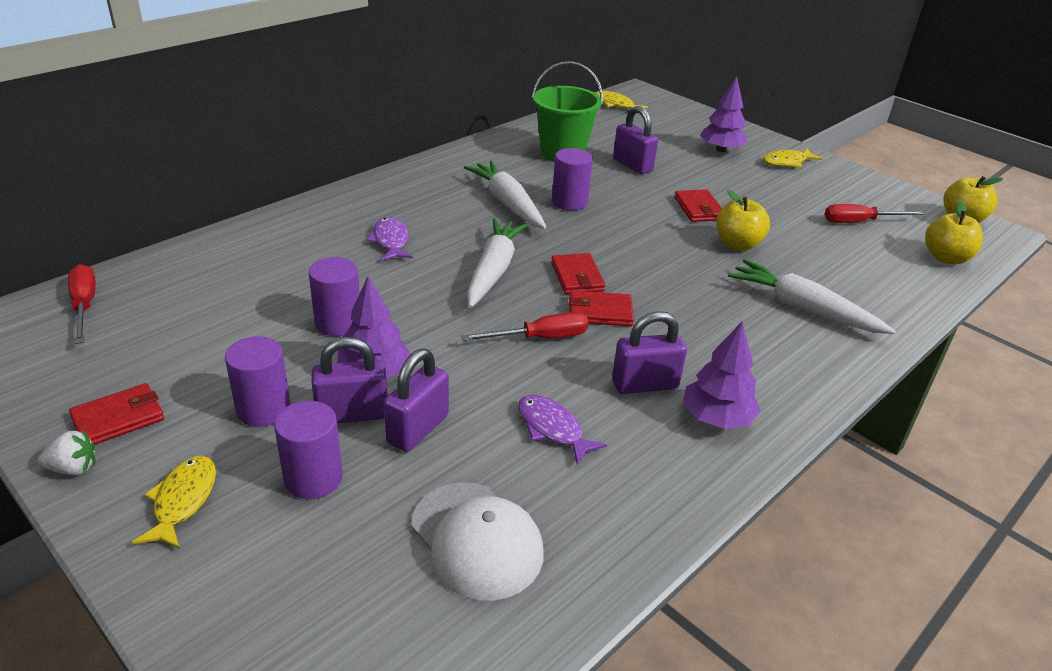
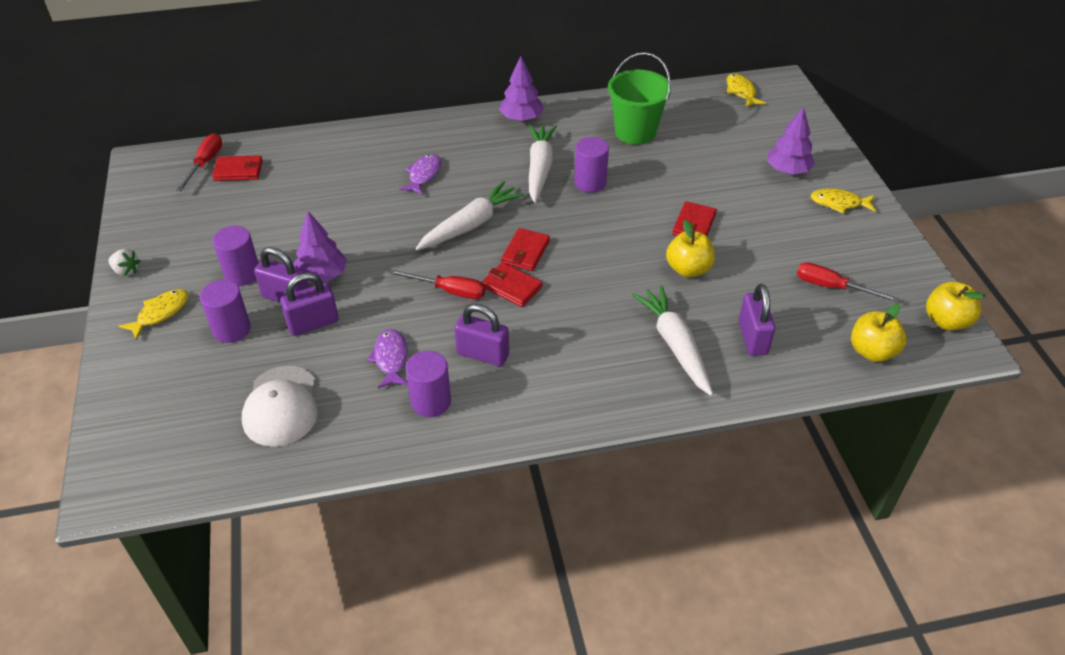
camera: 35 degrees right, 10 degrees up
(118, 418) = (168, 249): red wallet -> red wallet (238, 171)
(338, 323) = (333, 229): purple cylinder -> purple cylinder (431, 402)
(632, 165) = (684, 162): purple padlock -> purple padlock (752, 338)
(716, 418) = (504, 399): purple tree -> purple tree (521, 118)

